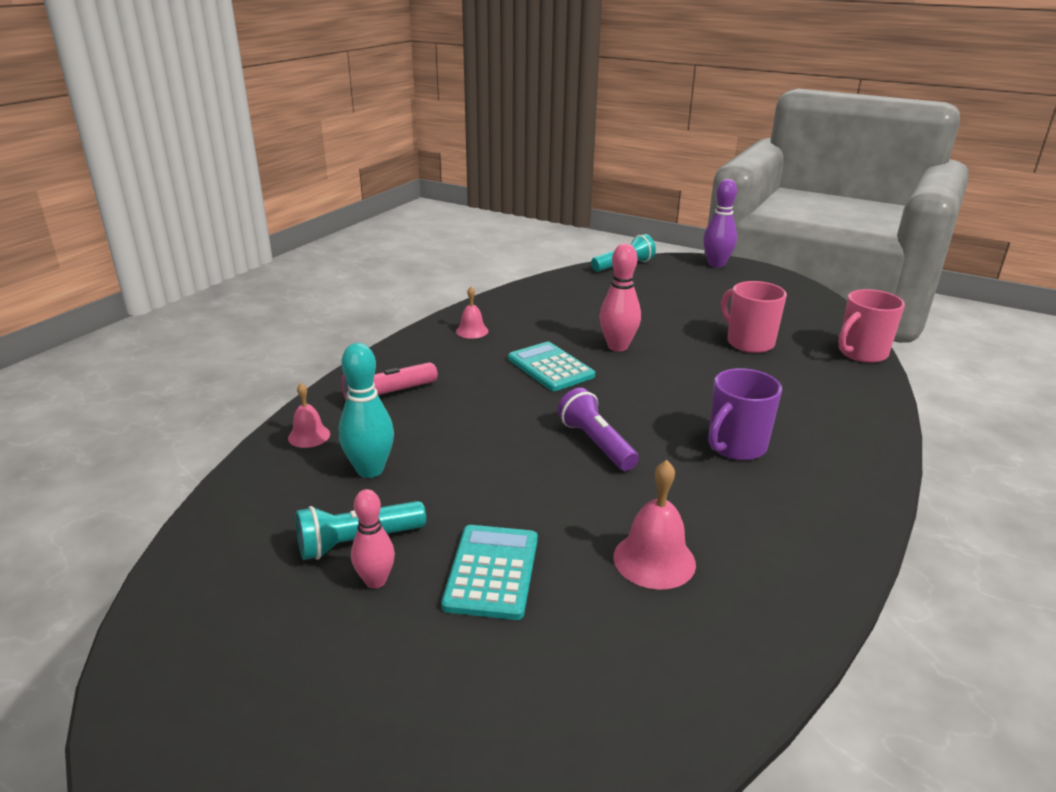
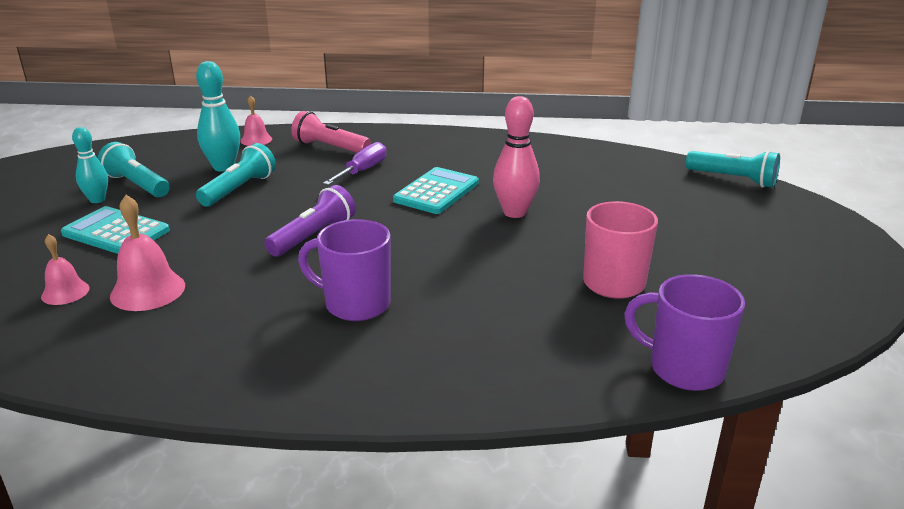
camera: 65 degrees right, 0 degrees up
(375, 581) = (97, 200): pink bowling pin -> turquoise bowling pin
(446, 468) = (239, 189): none -> turquoise flashlight
(469, 391) = (363, 171): none -> purple screwdriver
(472, 331) = (472, 148): pink bell -> pink bell (65, 292)
(491, 572) = (116, 232): turquoise calculator -> turquoise calculator turned 135 degrees counterclockwise
(716, 264) = (836, 230): purple bowling pin -> none
(861, 353) = (684, 369): pink mug -> purple mug

